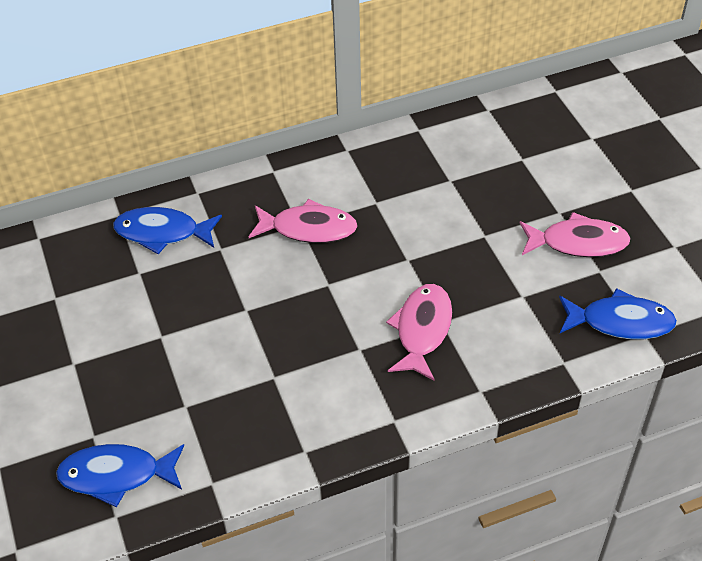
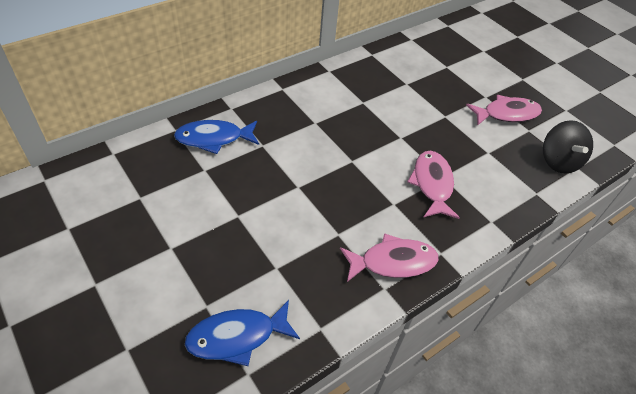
camera: 20 degrees left, 0 degrees up
(308, 228) = (322, 124): pink fish -> pink fish (393, 262)
(620, 322) = (558, 161): blue fish -> black spinning top

